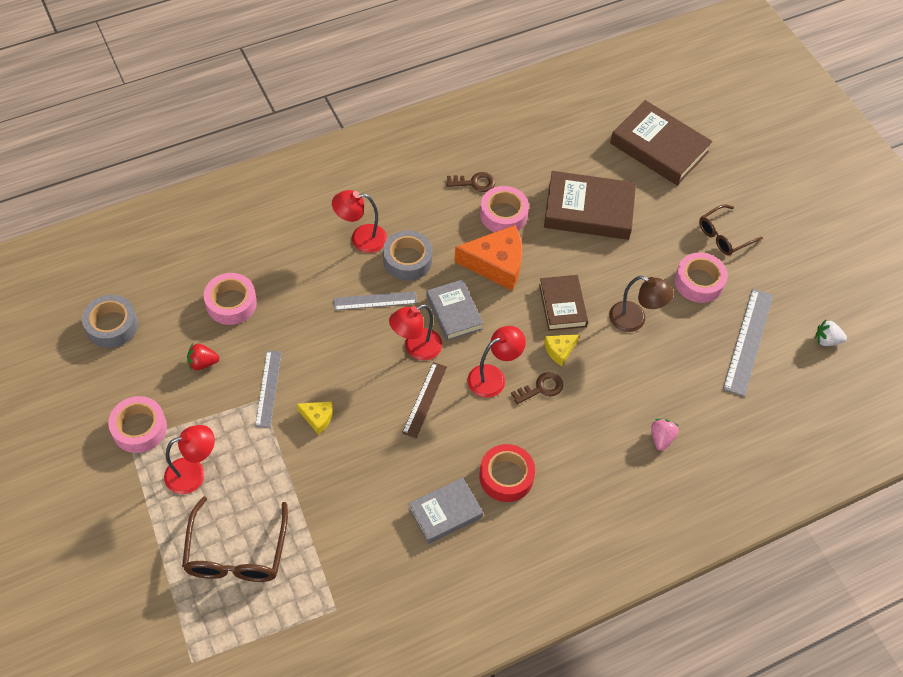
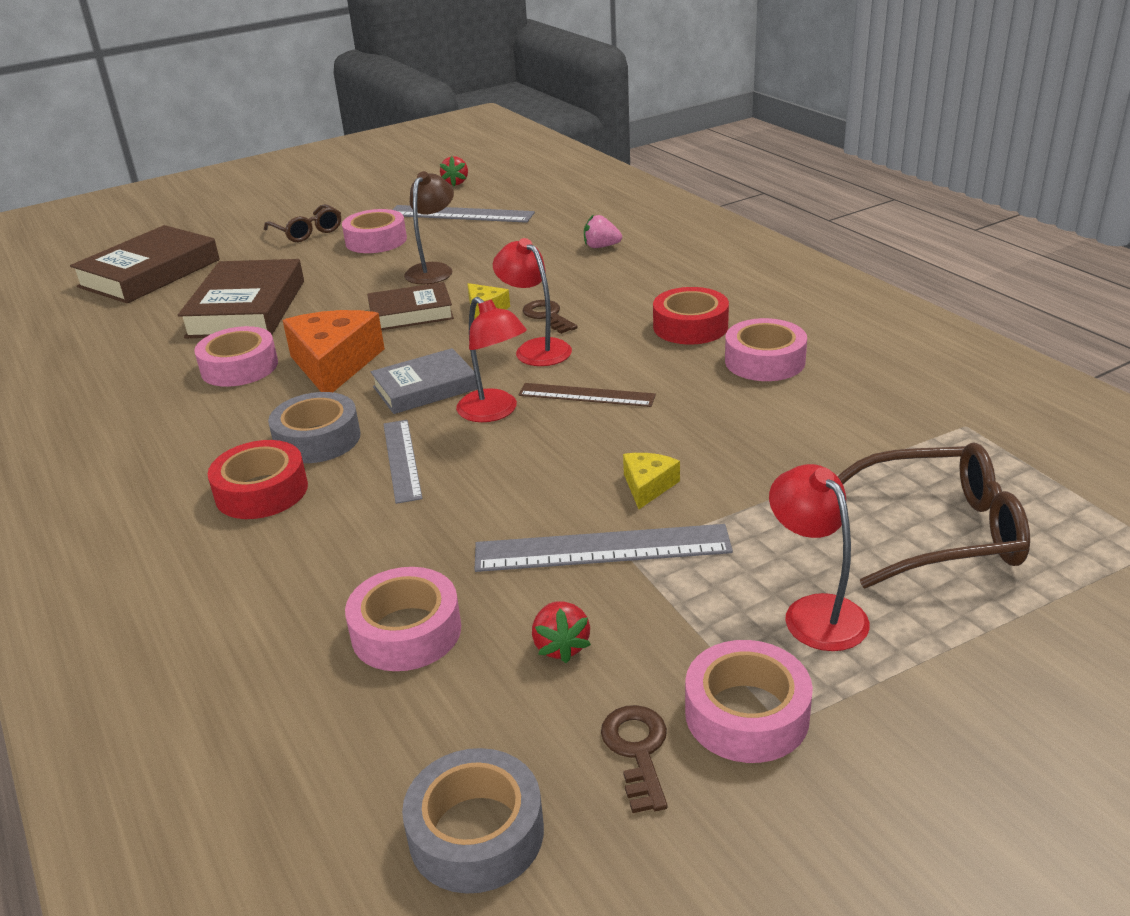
camera: 90 degrees left, 25 degrees down
(268, 388) = (602, 549): grey ruler -> grey ruler, size x1.52
(361, 238) = (261, 491): red lamp -> red tape
(445, 512) = (764, 361): grey book -> pink tape
(474, 183) = (166, 396): brown key -> brown key (637, 751)
(826, 340) = (456, 183): white strawberry -> red strawberry

